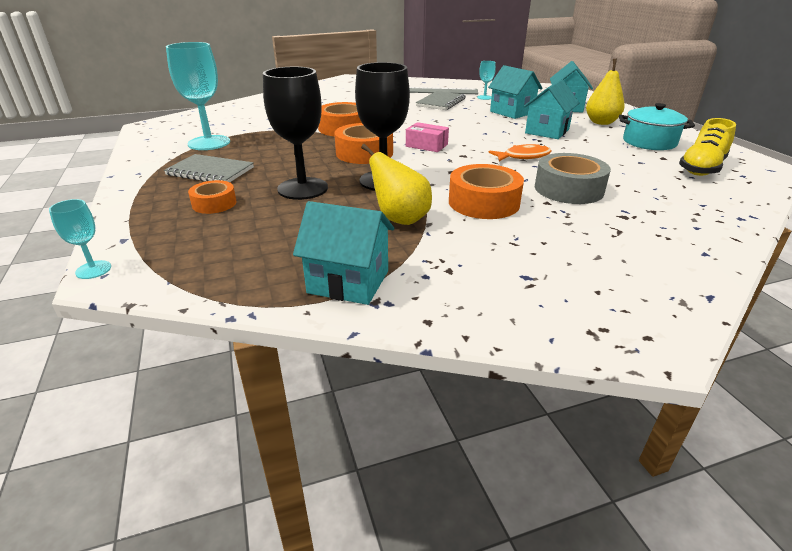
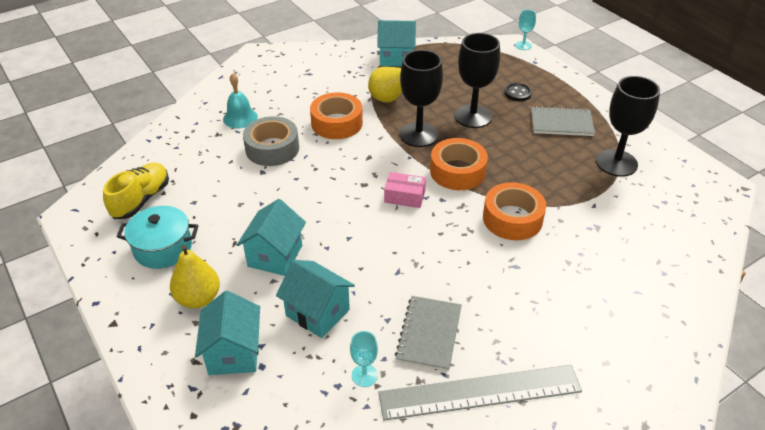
camera: 165 degrees right, 10 degrees up
(209, 143) = (616, 163): turquoise goblet -> black goblet
(214, 204) = (517, 93): orange tape -> black button
(523, 157) = (306, 191): orange fish -> none
(629, 225) = (240, 118): none -> turquoise bell

